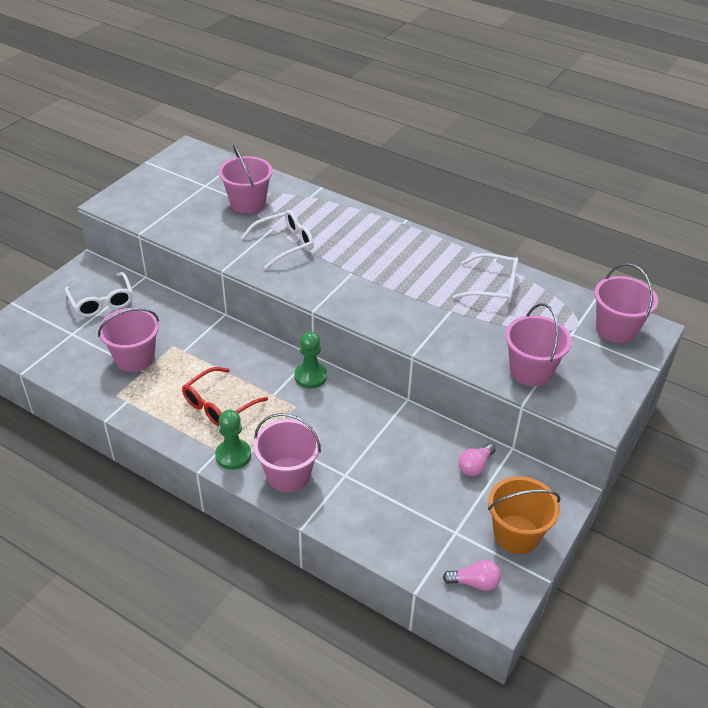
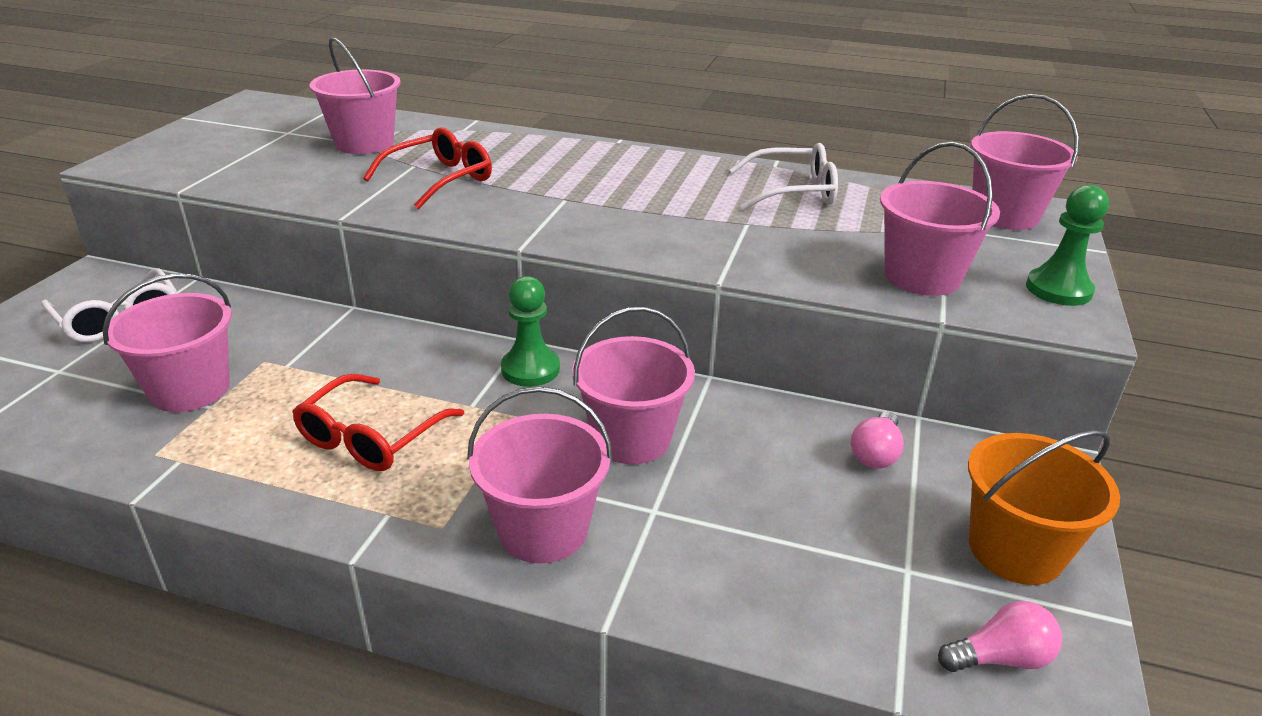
camera: 15 degrees left, 10 degrees down
(233, 455) = (421, 516): green pawn -> green pawn (1058, 289)
(284, 244) = (439, 179): white glasses -> red glasses
(349, 431) = (631, 438): none -> pink bucket

